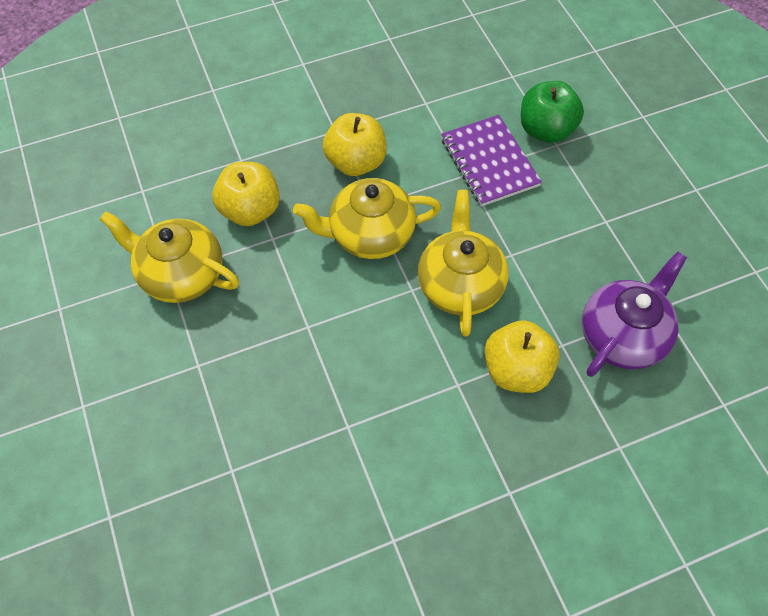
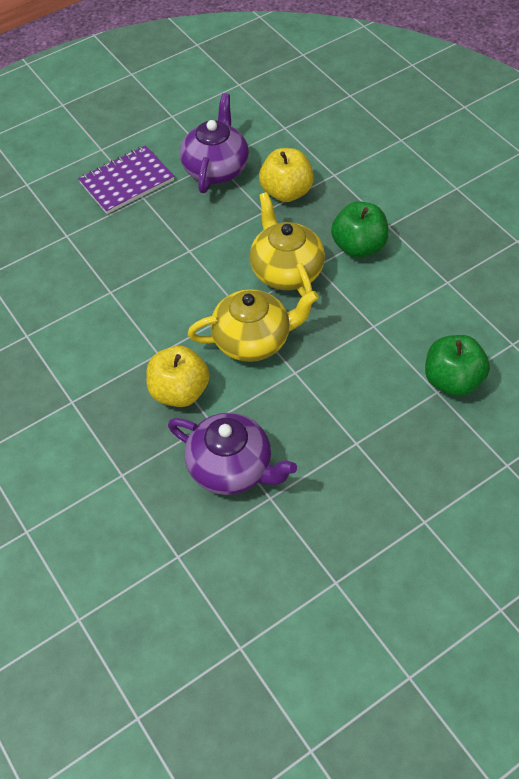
camera: 80 degrees right, 5 degrees down
(181, 274) = (216, 168): yellow teapot -> purple teapot
(356, 162) = (359, 246): yellow apple -> green apple
(489, 162) = (394, 340): purple notebook -> purple notebook (126, 181)

